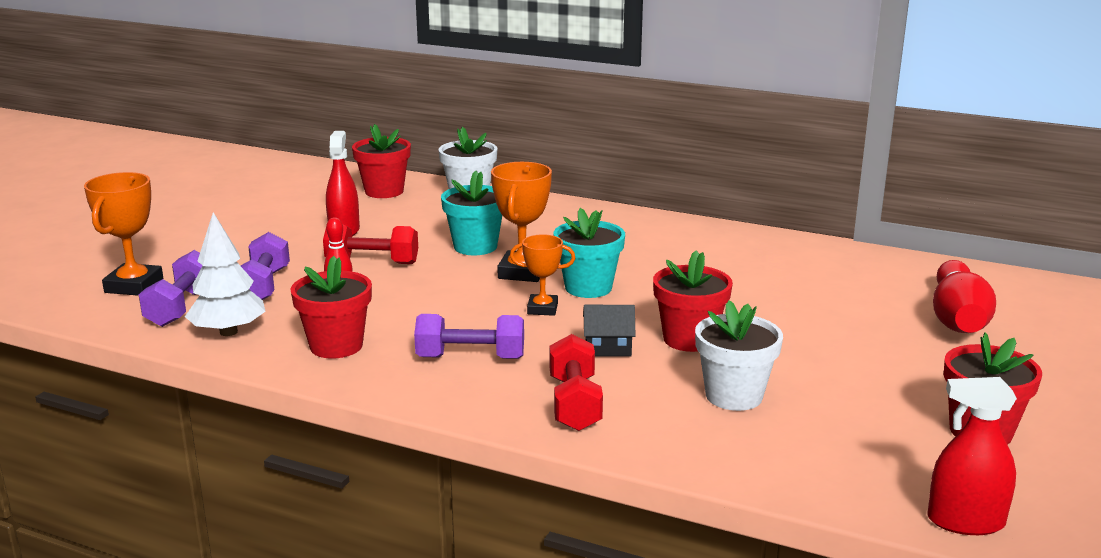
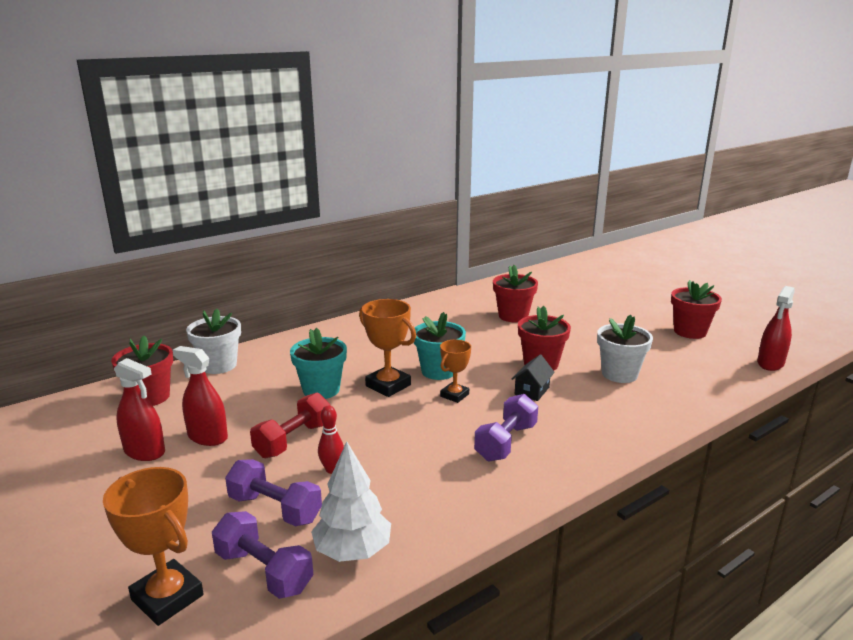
camera: 60 degrees left, 0 degrees up
(301, 218) = (144, 451): none -> red spray bottle
(336, 346) = (436, 496): red flower pot -> red flower pot (513, 316)
(574, 403) = (598, 423): red dumbbell -> none
(957, 319) = (573, 296): red bowling pin -> none

